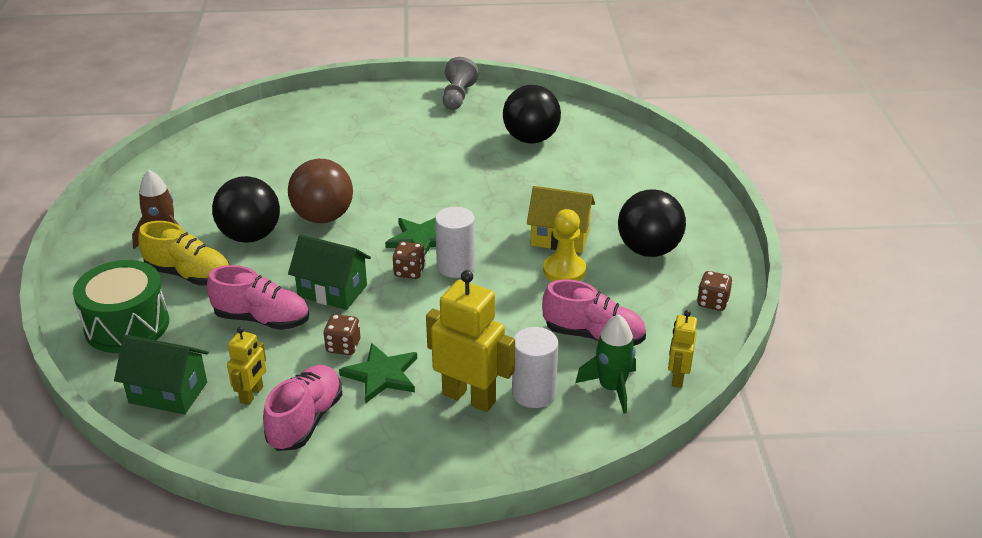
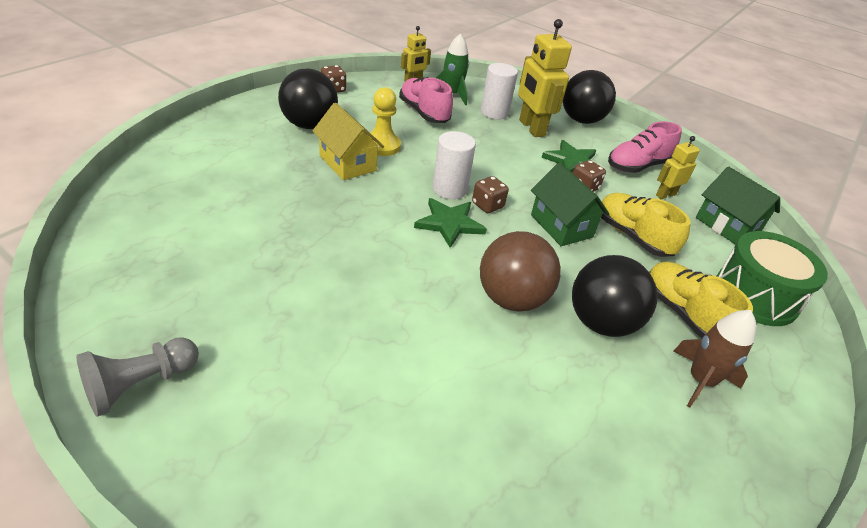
camera: 145 degrees left, 5 degrees up
(262, 319) = (633, 236): pink shoe -> yellow shoe
(531, 139) = (199, 255): black ball -> black ball (581, 120)

